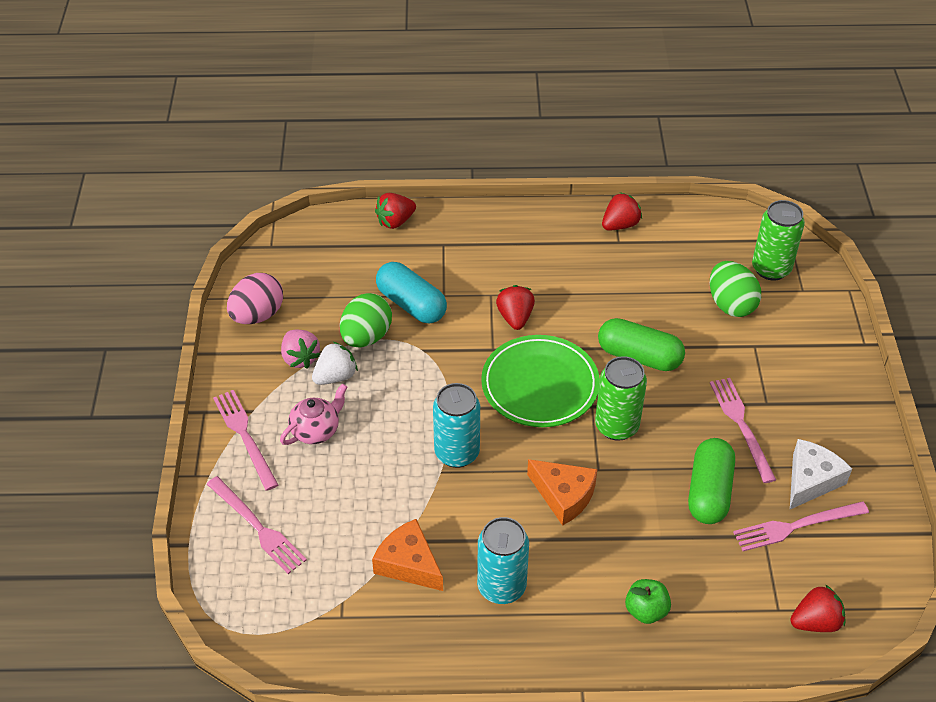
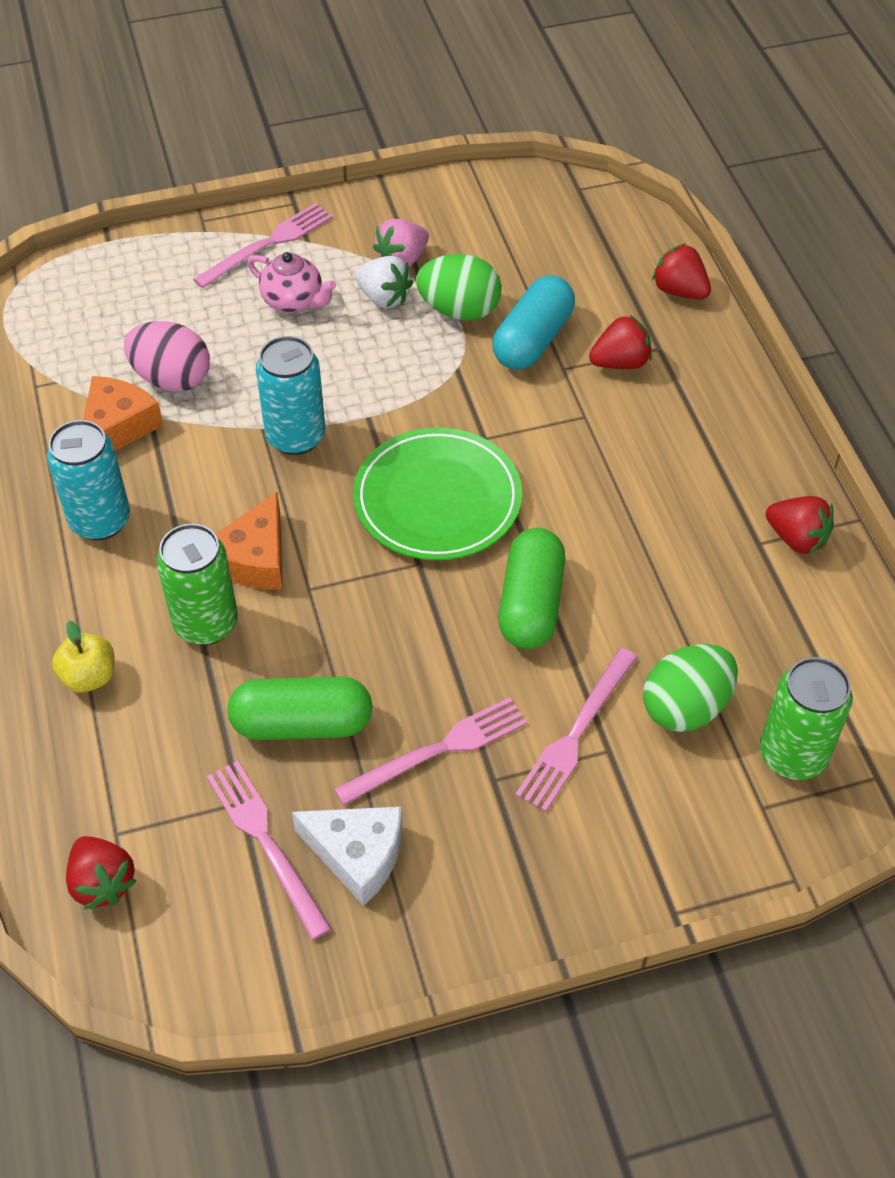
camera: 75 degrees right, 5 degrees up
(257, 315) = (457, 207): pink egg -> pink egg (172, 379)
(257, 527) = (142, 287): pink fork -> pink fork (576, 733)
(515, 317) = (551, 450): red strawberry -> red strawberry (620, 362)
(616, 426) = (390, 597): green can -> green can (206, 623)
(646, 610) = (89, 676): green apple -> yellow apple

